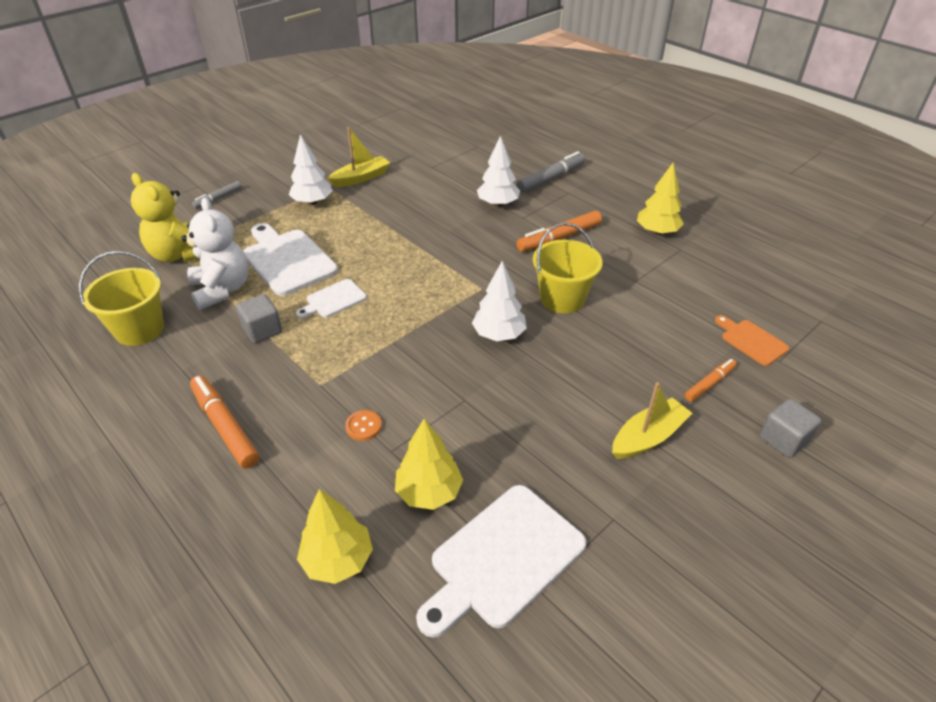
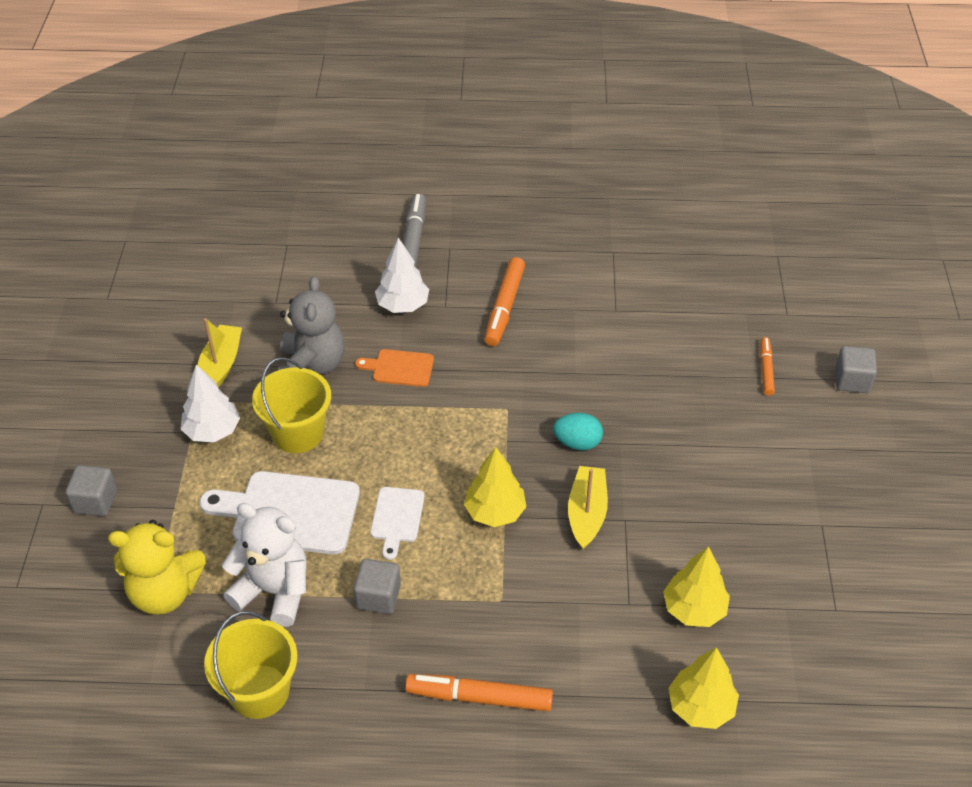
camera: 45 degrees left, 5 degrees up
(218, 198) = (95, 501): grey marker -> grey cube
(363, 426) = (583, 603): orange button -> none
(404, 203) = (312, 366): none -> grey teddy bear
(498, 335) = (577, 443): white tree -> turquoise egg
(503, 558) = (793, 610): white cutting board -> none
(562, 299) = (583, 370): yellow bucket -> yellow bucket (298, 433)
(648, 437) = (775, 446): yellow boat -> yellow boat (586, 513)
(657, 232) = (575, 245): yellow tree -> yellow tree (495, 512)
(751, 341) = (753, 309): orange cutting board -> orange cutting board (399, 368)

